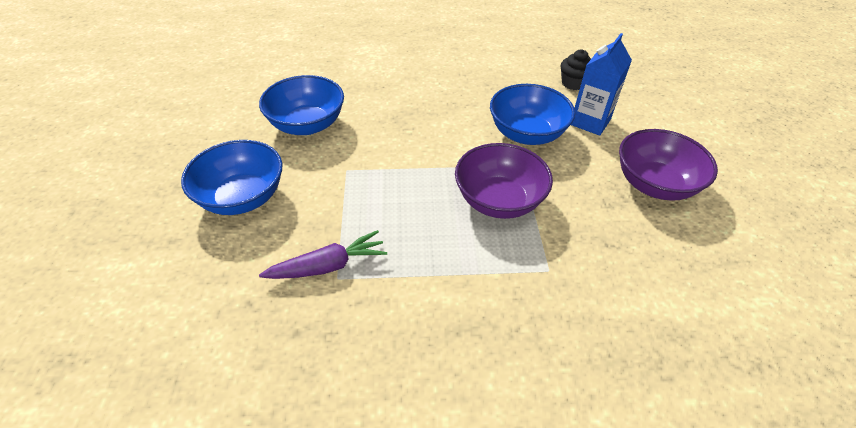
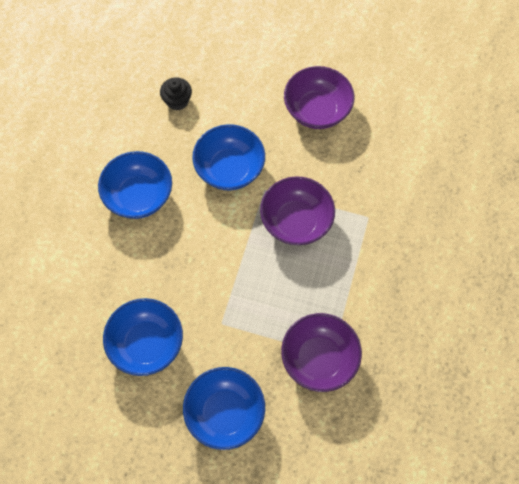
camera: 70 degrees left, 20 degrees up
(328, 266) = (319, 359): purple carrot -> purple bowl
(457, 85) = (139, 196): none -> blue bowl
(590, 122) = (233, 115): blue carton -> none

